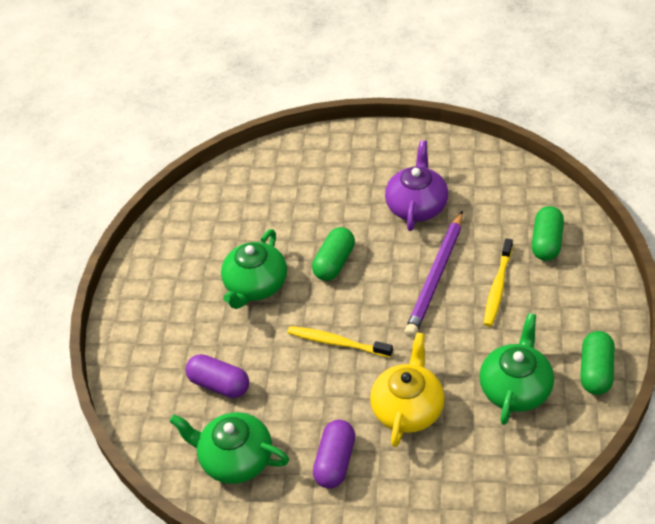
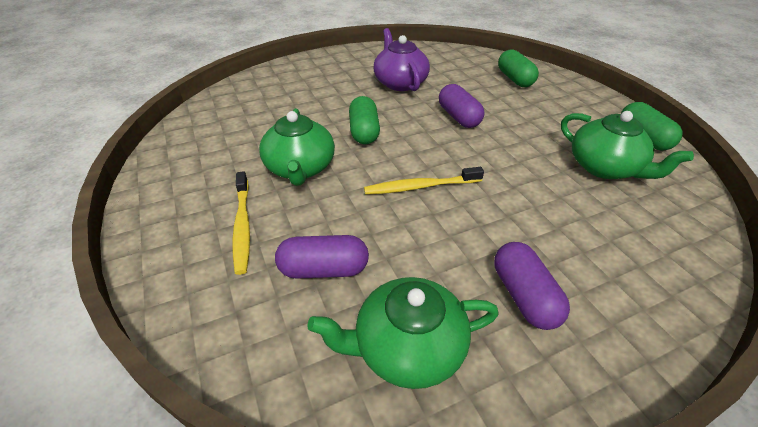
camera: 35 degrees left, 5 degrees down
(408, 408) = (539, 215): yellow teapot -> none
(436, 276) = (458, 117): purple pencil -> purple capsule
(497, 287) = (512, 111): yellow toothbrush -> yellow toothbrush (242, 226)
(516, 388) = (605, 167): green teapot -> green teapot turned 150 degrees clockwise

